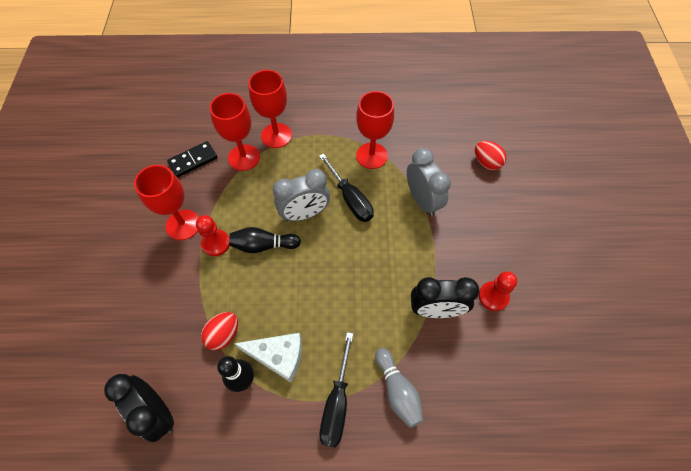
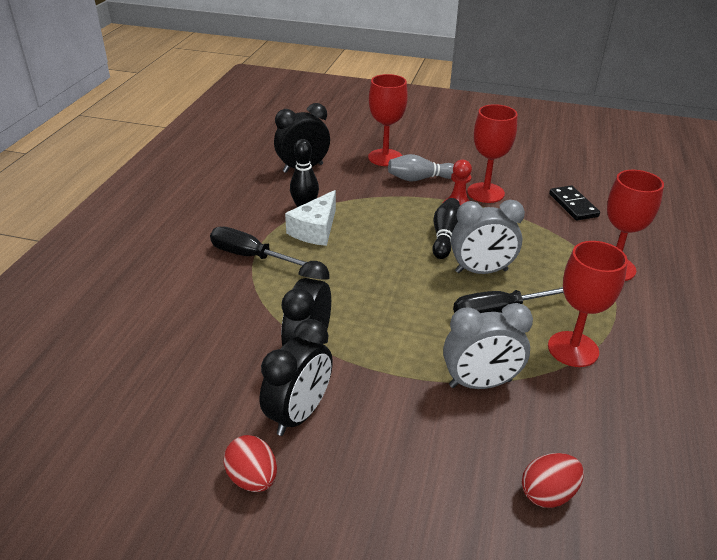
camera: 105 degrees right, 25 degrees down
(223, 334) = (353, 203): red egg -> red egg (252, 478)
(244, 157) = (575, 239): red goblet -> red goblet (385, 157)
(304, 214) = (481, 271): grey clock -> grey clock turned 90 degrees counterclockwise
(397, 390) = (235, 297): grey bowling pin -> grey bowling pin (419, 179)
(493, 296) = (299, 414): red pawn -> black clock

